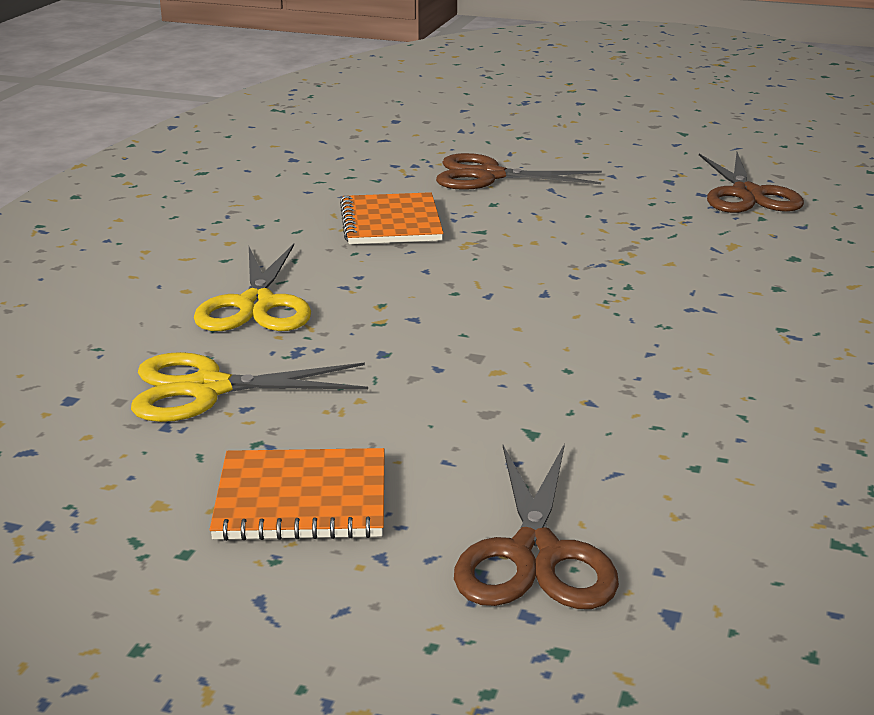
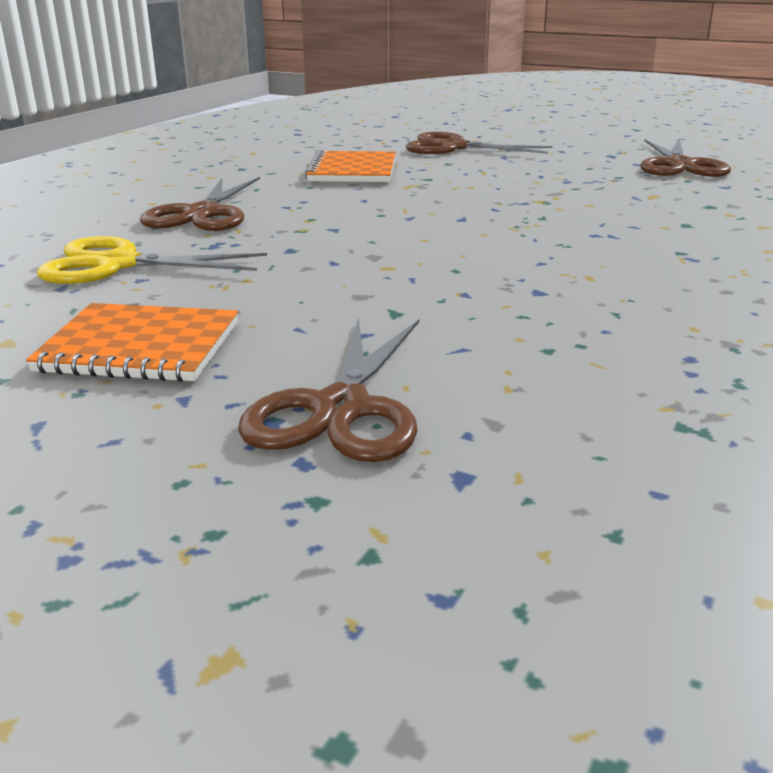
camera: 10 degrees right, 0 degrees up
(256, 305) = (203, 214): yellow scissors -> brown scissors

